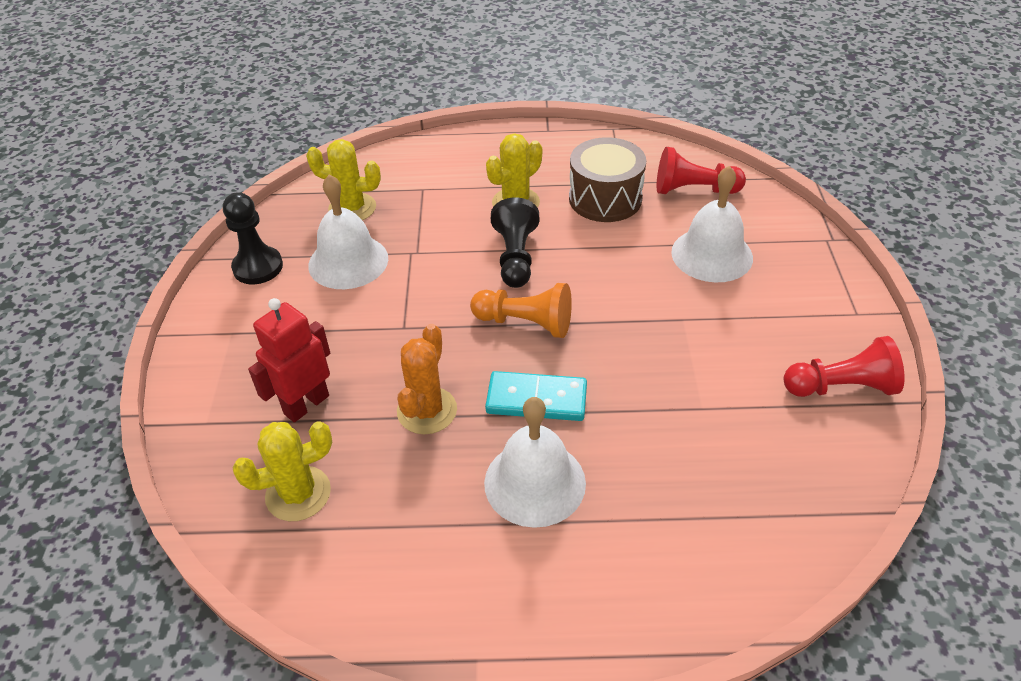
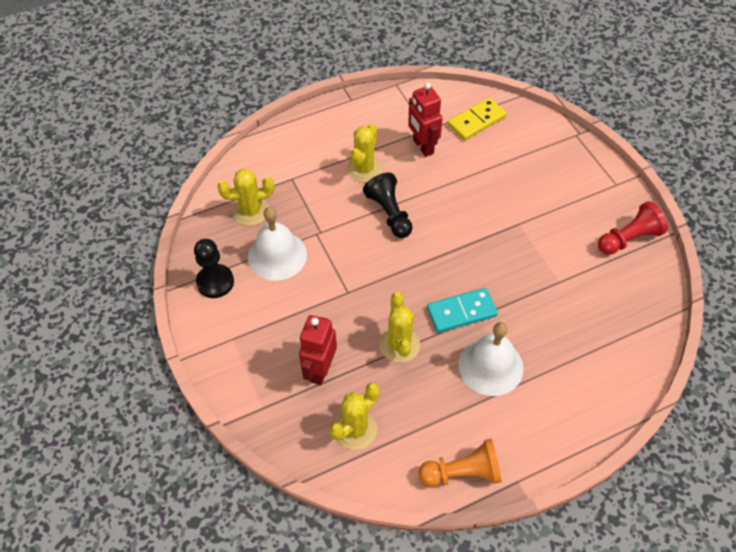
camera: 25 degrees left, 10 degrees up
(427, 411) = (399, 345): orange cactus -> yellow cactus
(525, 323) = (424, 261): orange pawn -> orange pawn (462, 472)
(605, 198) = (422, 146): brown drum -> red robot
(693, 190) = (476, 121): red pawn -> yellow domino
(712, 254) = (512, 169): white bell -> none

